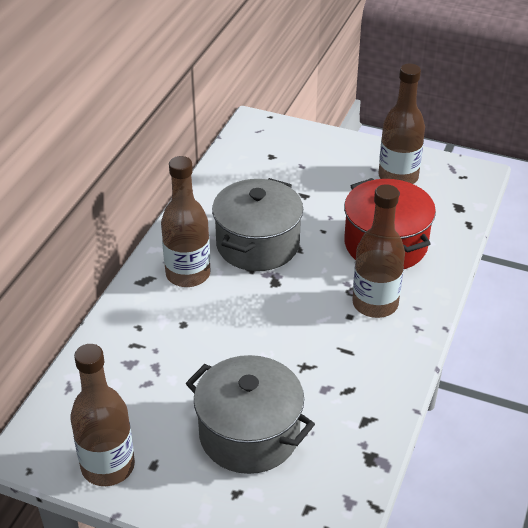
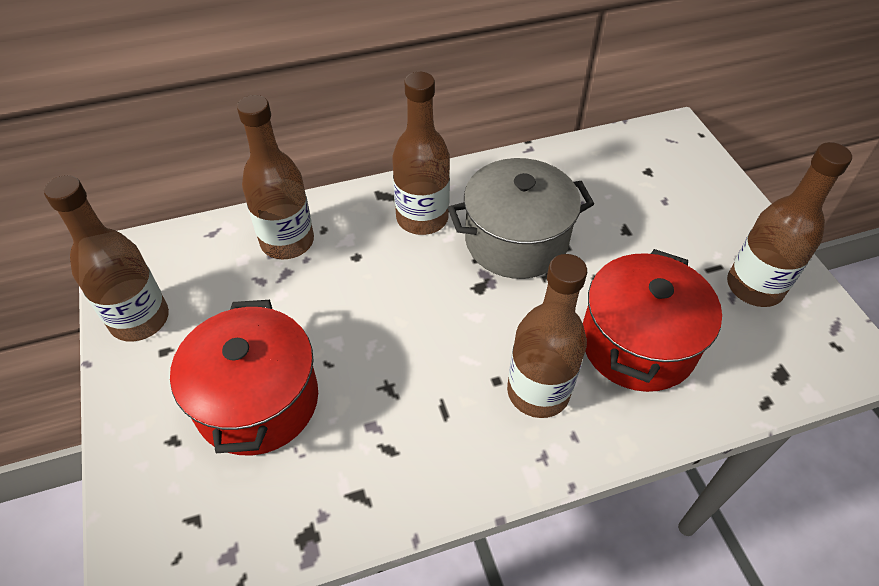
camera: 50 degrees right, 10 degrees up
(127, 351) = (287, 241): none -> brown bottle
(249, 434) = (257, 401): grey pot -> red pot

